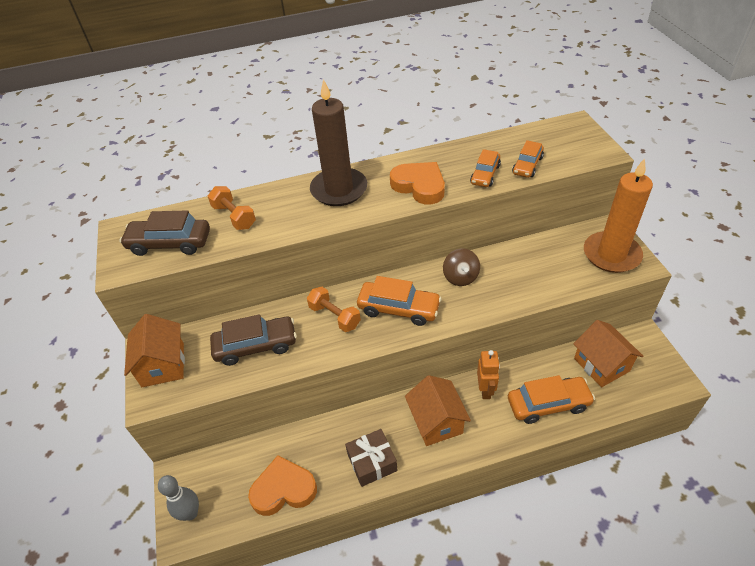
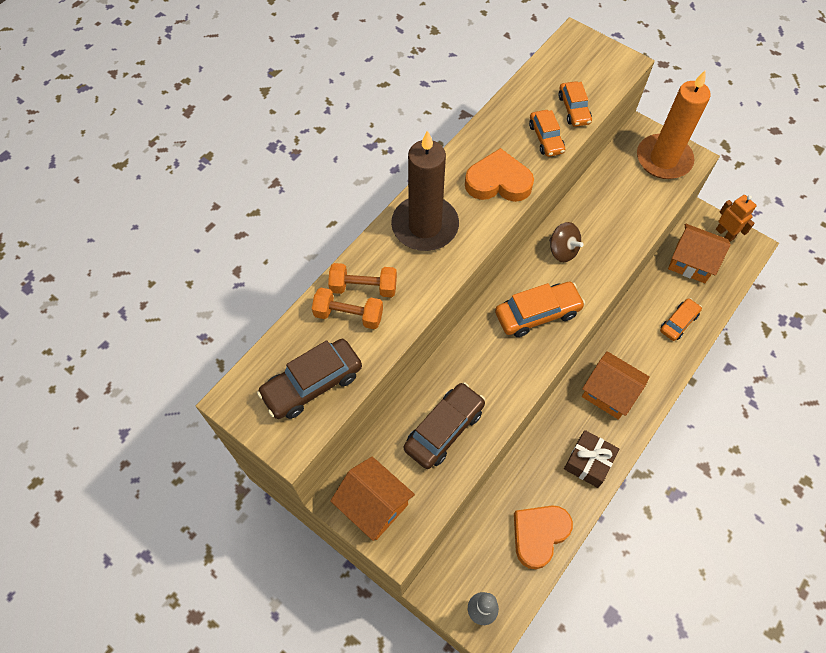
camera: 40 degrees left, 15 degrees up
(334, 316) = (488, 355): orange dumbbell -> orange dumbbell (363, 287)
(485, 390) = (624, 340): orange robot -> orange robot (725, 234)
(548, 404) = (678, 322): orange car -> orange car, size x0.64

